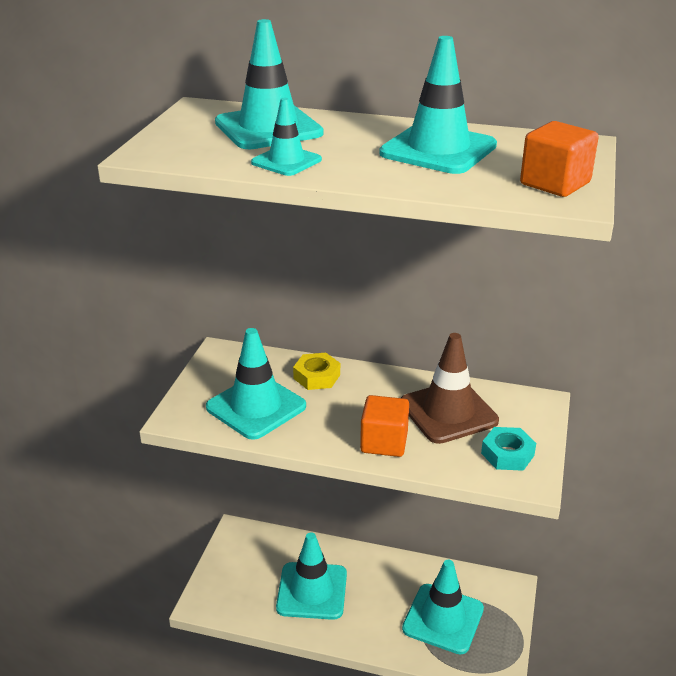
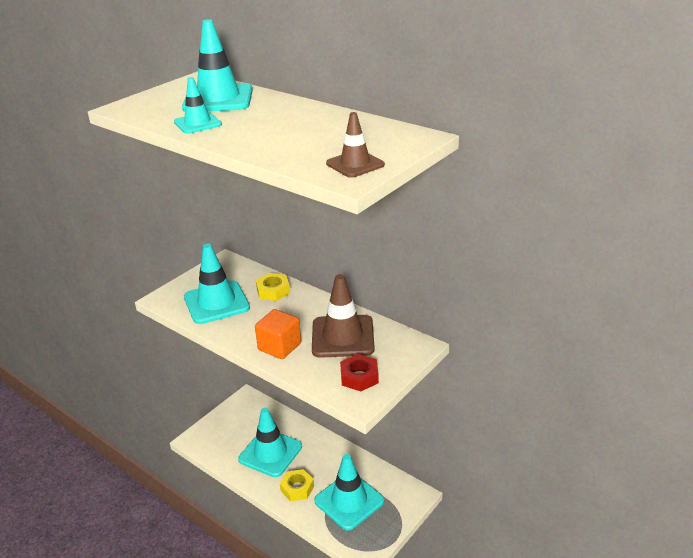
camera: 25 degrees right, 0 degrees up
(373, 623) = (297, 488): none -> yellow nut
(438, 150) = (308, 128): turquoise traffic cone -> none
(507, 454) = (359, 377): turquoise nut -> red nut
(555, 183) = (355, 164): orange cube -> brown traffic cone

